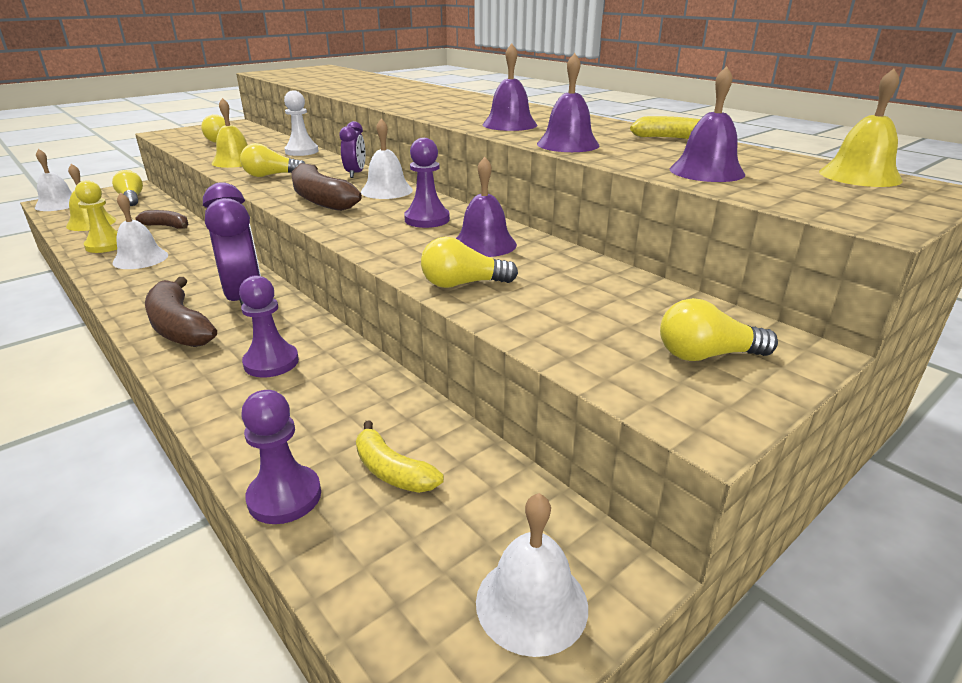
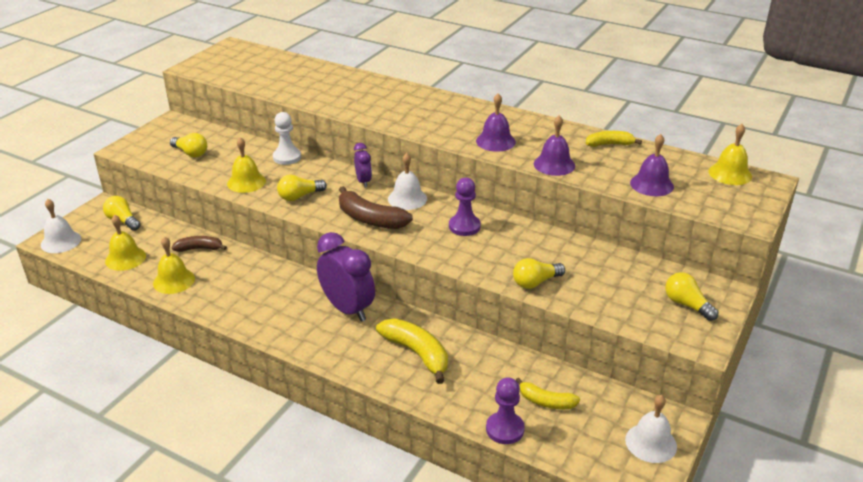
camera: 20 degrees left, 5 degrees up
(106, 245) = (174, 281): yellow pawn -> yellow bell
(140, 259) = (221, 288): white bell -> none
(179, 326) = (327, 342): brown banana -> none
(271, 362) = (417, 354): purple pawn -> yellow banana
(484, 244) = (520, 244): purple bell -> none
(706, 355) = (687, 305): yellow light bulb -> yellow light bulb turned 75 degrees clockwise

